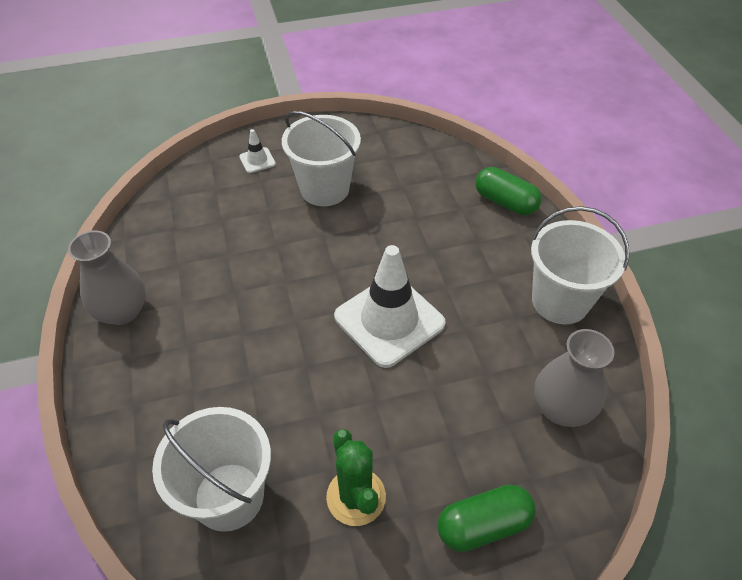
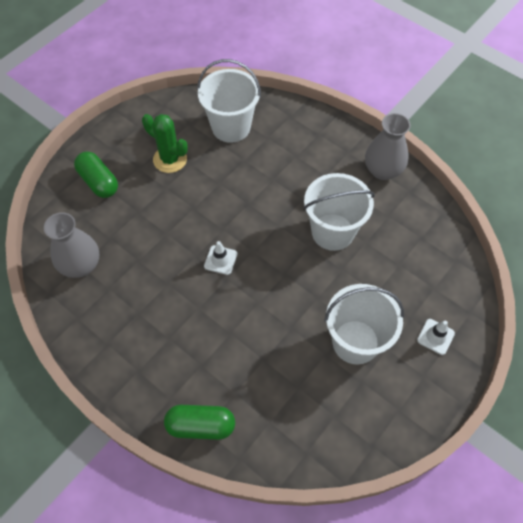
camera: 145 degrees right, 10 degrees up
(389, 320) = (220, 260): white traffic cone -> white traffic cone, size x0.43
(483, 525) = (99, 182): green capsule -> green capsule turned 75 degrees counterclockwise
(560, 301) = (111, 346): white bucket -> white bucket (332, 232)

